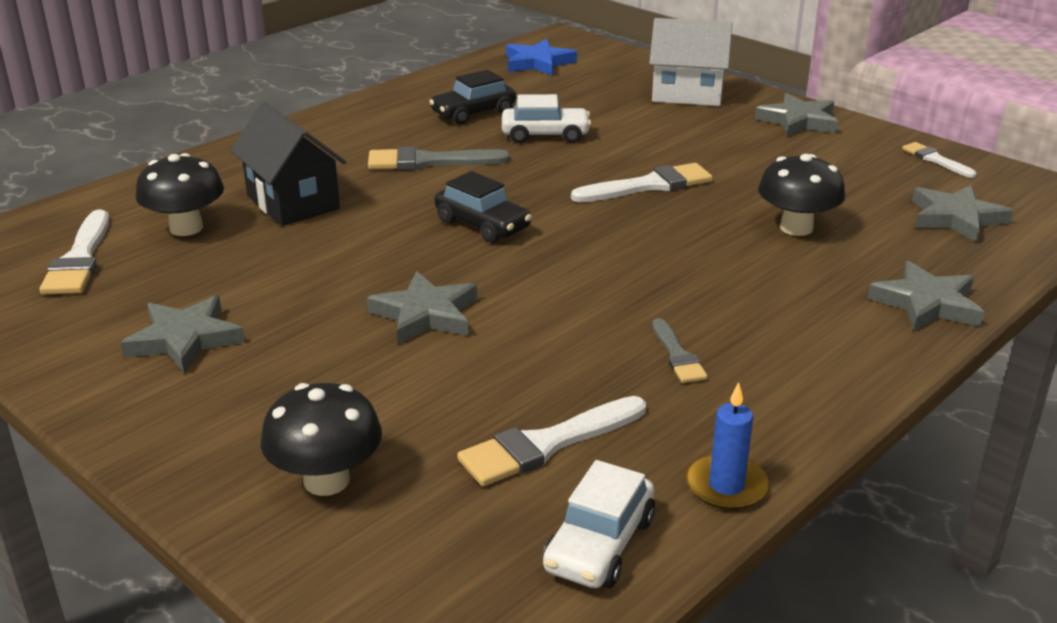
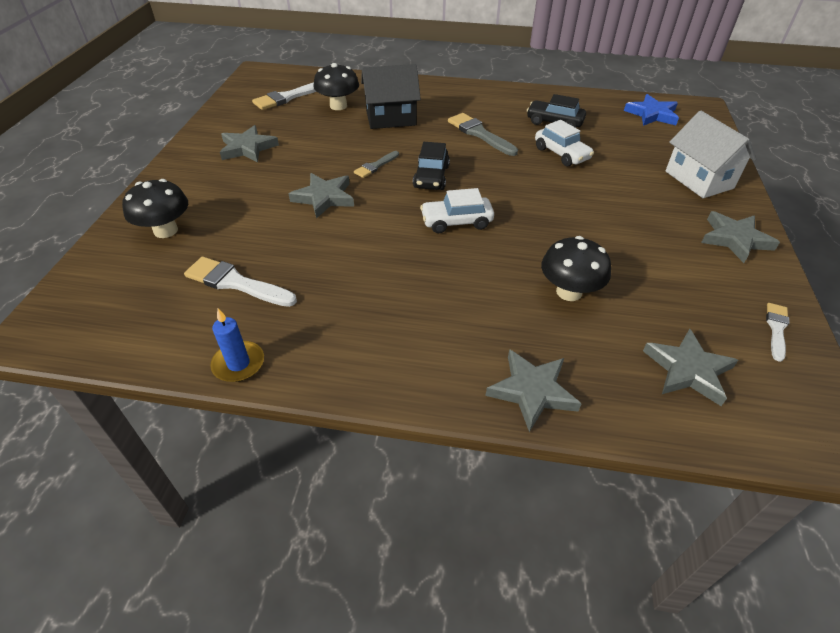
camera: 55 degrees right, 15 degrees up
(293, 202) = (391, 118): black house -> black house turned 60 degrees clockwise
(599, 544) = (160, 334): white car -> white car (456, 222)
(648, 185) = (548, 212): white brush -> none
(677, 355) = (358, 297): grey brush -> grey brush (375, 166)

